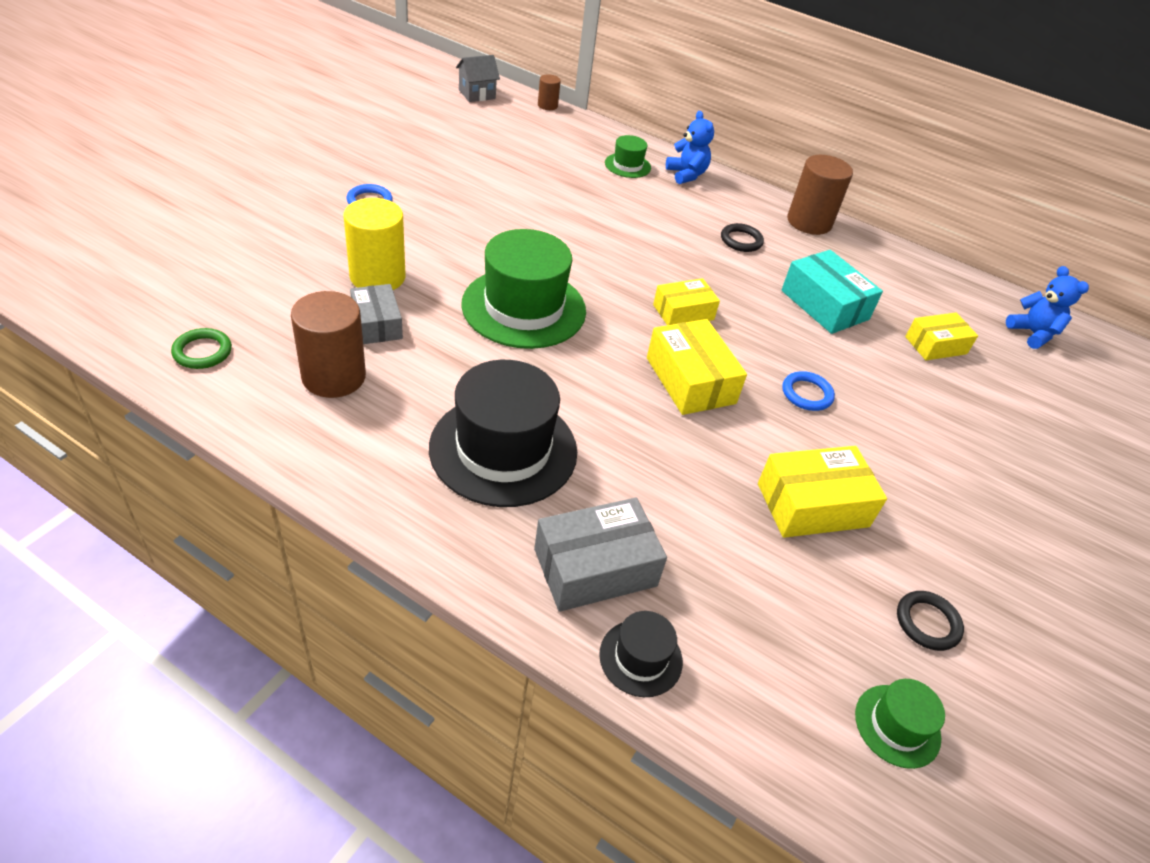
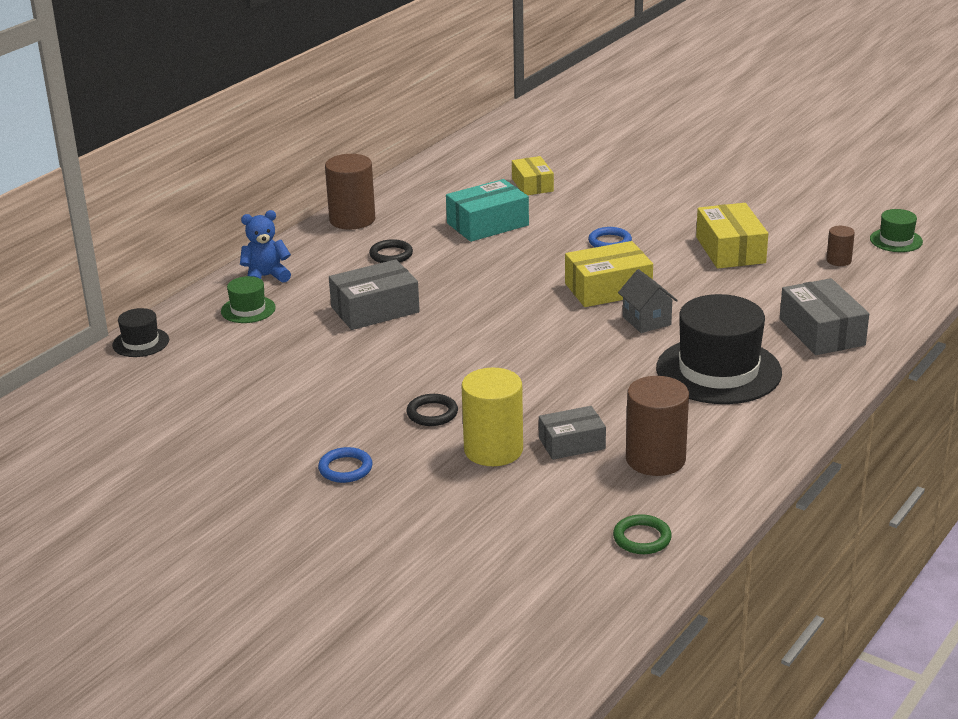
camera: 80 degrees left, 15 degrees down
(477, 94) = (63, 411): grey house -> grey house (646, 321)
(524, 307) = (526, 366): green hat -> none
(547, 105) = (98, 360): brown cylinder -> brown cylinder (838, 260)
(632, 227) = (375, 309): none -> grey box
(640, 658) = (888, 317): black hat -> black hat (141, 342)
(683, 312) = (514, 288): yellow box -> none
(927, 623) = (817, 222): black ring -> black ring (432, 413)
(1032, 334) = (507, 146): blue teddy bear -> none

